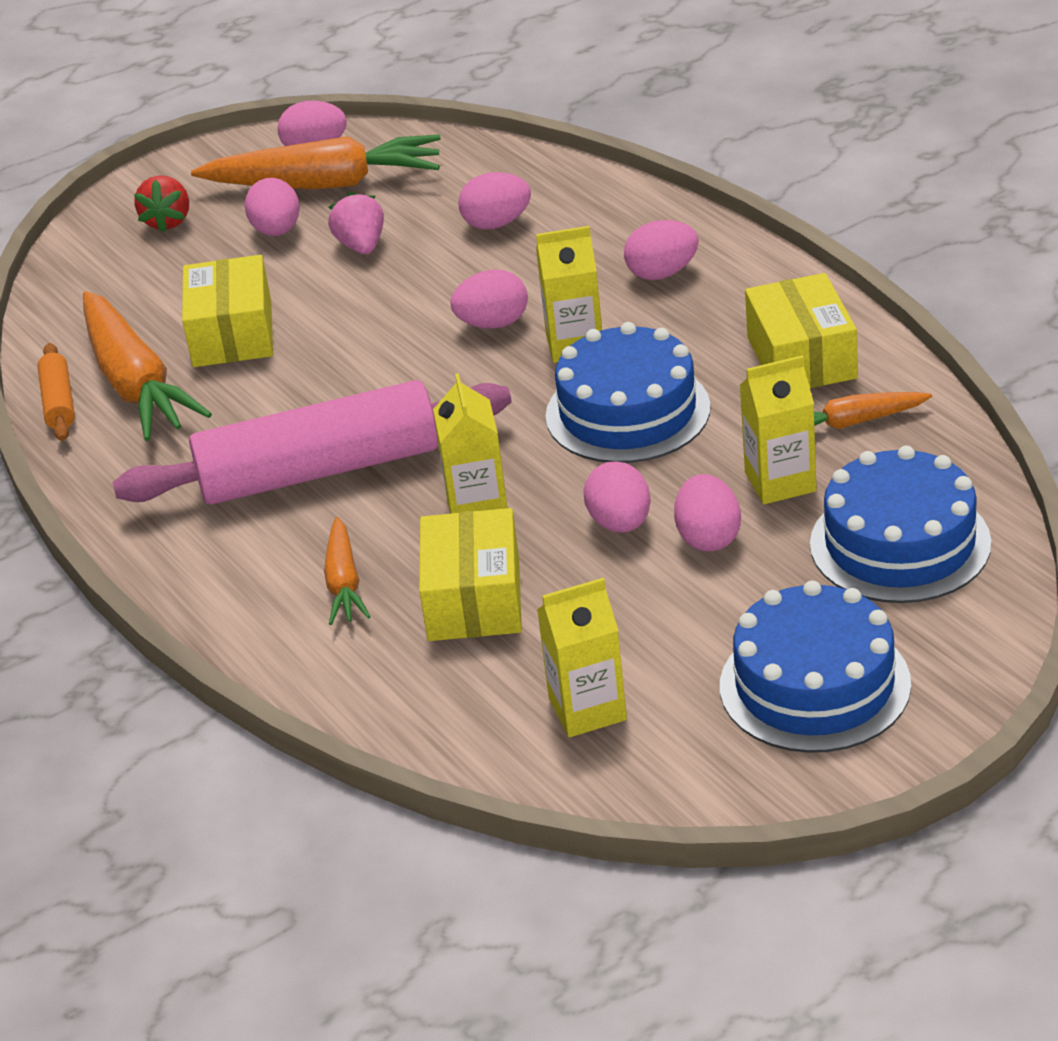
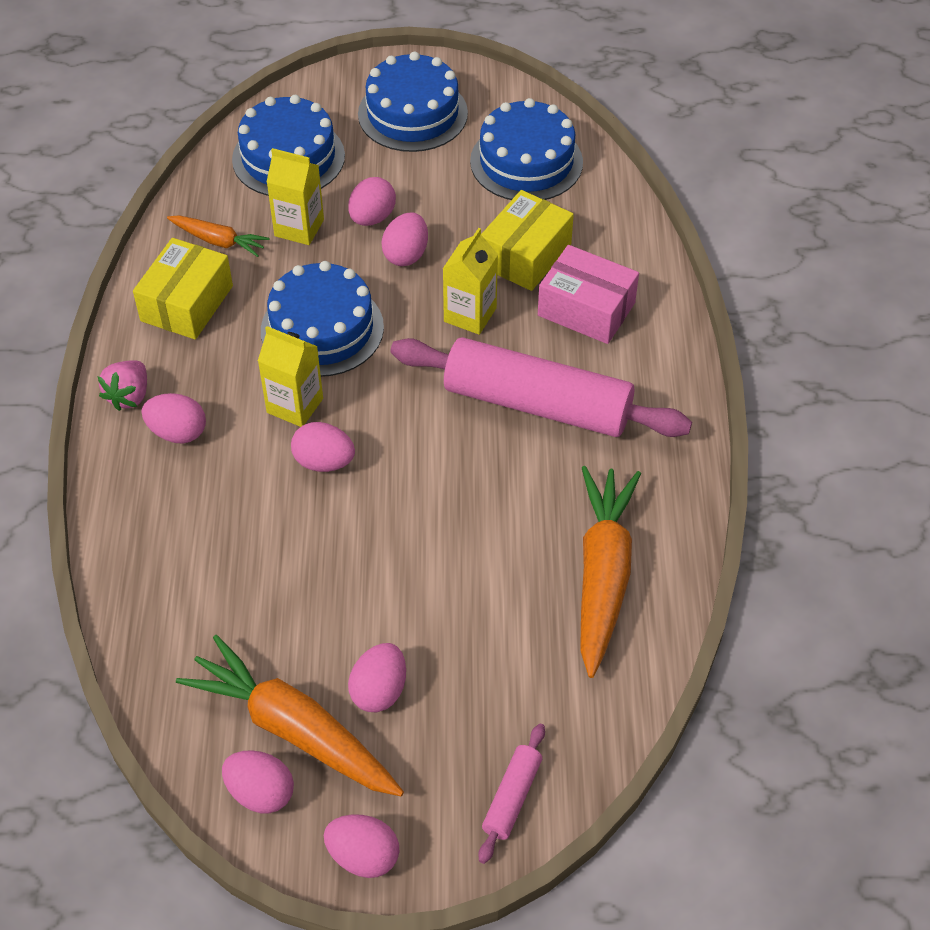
camera: 150 degrees left, 15 degrees up
(59, 402) = (669, 594): orange rolling pin -> none
(108, 235) = (512, 797): none -> pink rolling pin
(168, 221) = (452, 778): red strawberry -> none
(232, 334) = (500, 582): yellow box -> none
(344, 583) = (586, 309): orange carrot -> pink box
(361, 246) = (334, 619): pink strawberry -> pink strawberry (129, 396)
(496, 223) = (222, 570): pink egg -> pink egg (363, 856)
(587, 709) = (526, 162): yellow carton -> blue cake

